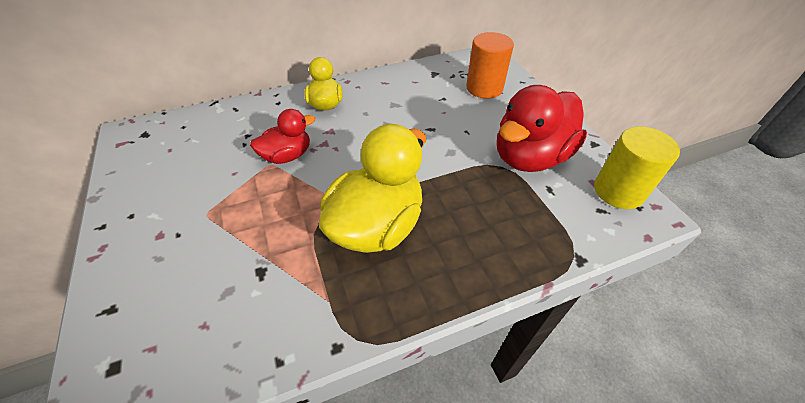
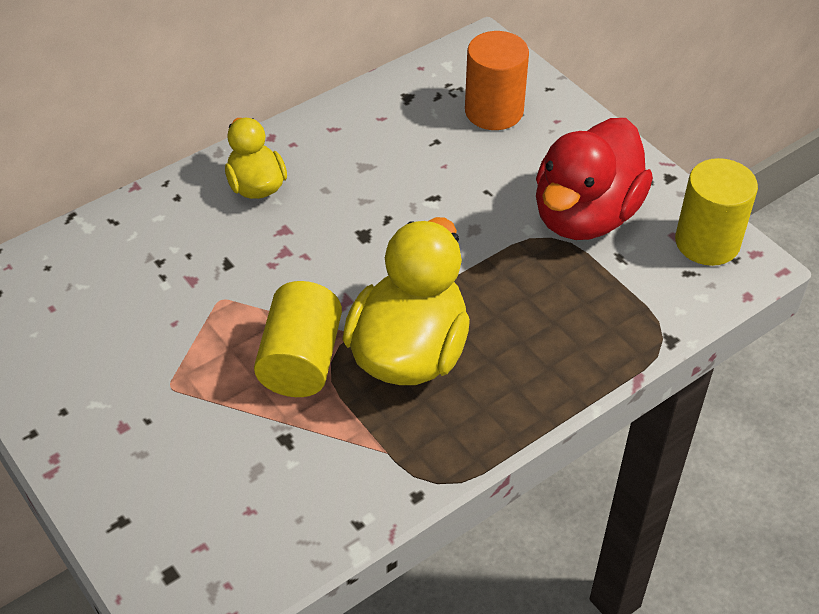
camera: 15 degrees left, 0 degrees up
(287, 156) = (240, 281): red duck -> none
(300, 215) = (301, 360): none -> yellow cylinder

